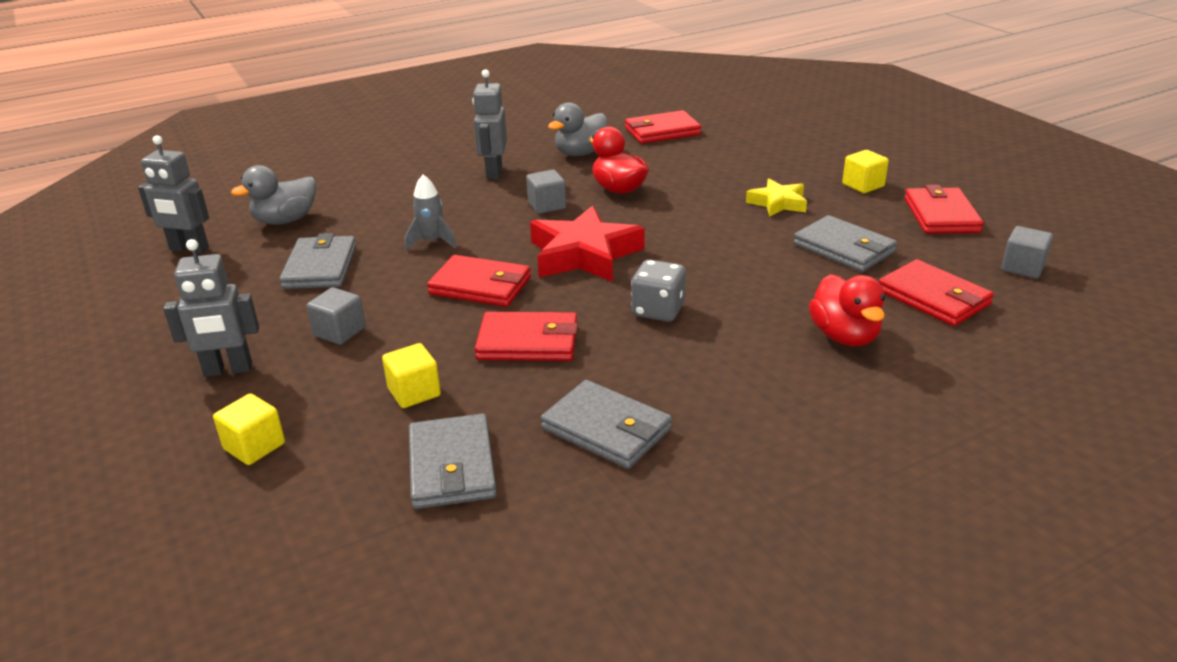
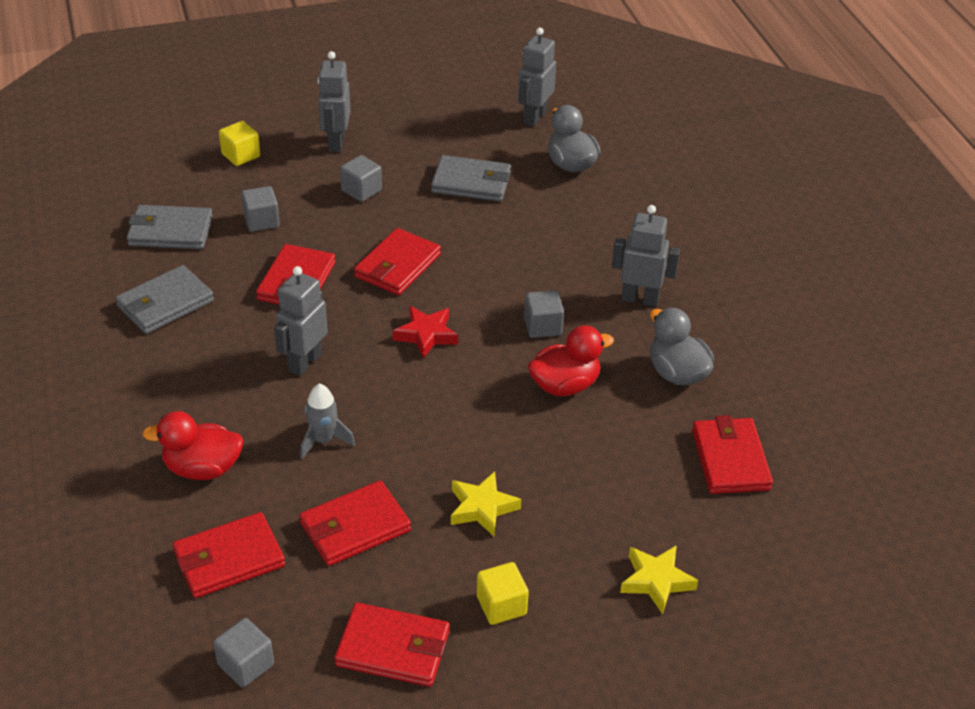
camera: 100 degrees right, 10 degrees up
(414, 392) = (261, 221): yellow cube -> grey cube
(432, 242) = (492, 245): grey rocket -> grey rocket (323, 441)
(584, 254) = (426, 335): red star -> red star, size x0.57
(658, 310) = (305, 362): grey dice -> grey robot
(793, 143) = (656, 581): none -> yellow star
(844, 248) = (354, 527): grey wallet -> red wallet

